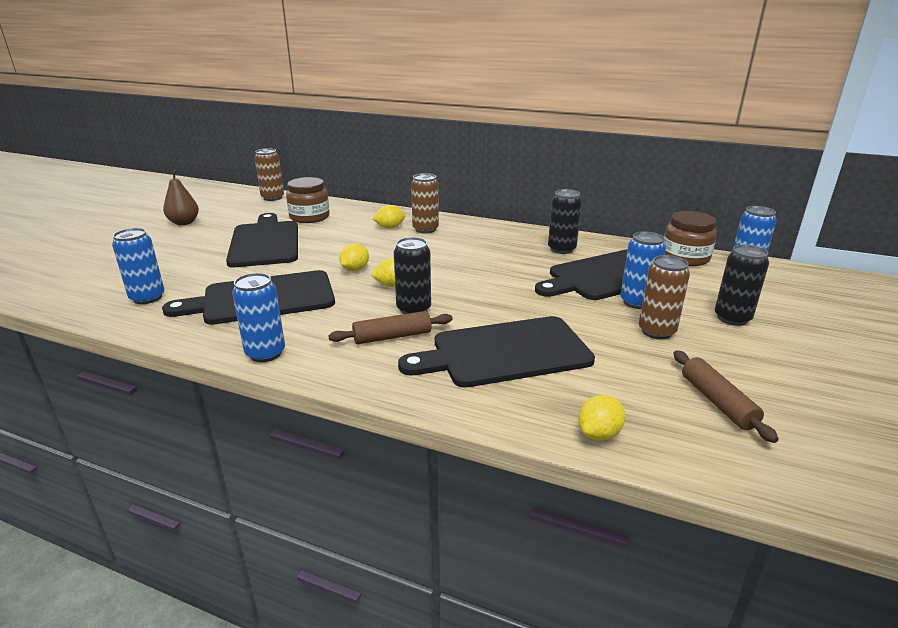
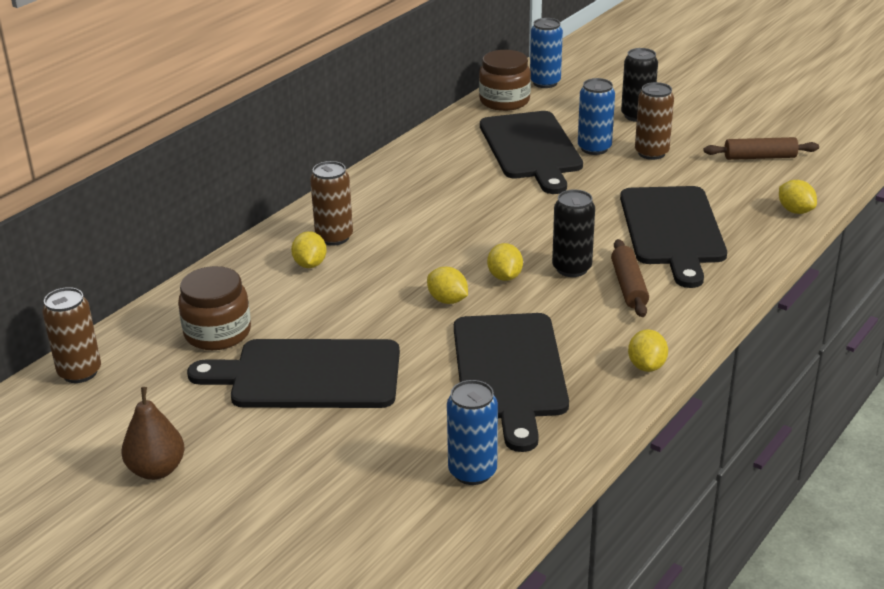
camera: 75 degrees left, 5 degrees up
(265, 353) = (646, 366): blue can -> yellow lemon
(561, 249) = (450, 159): black can -> none

